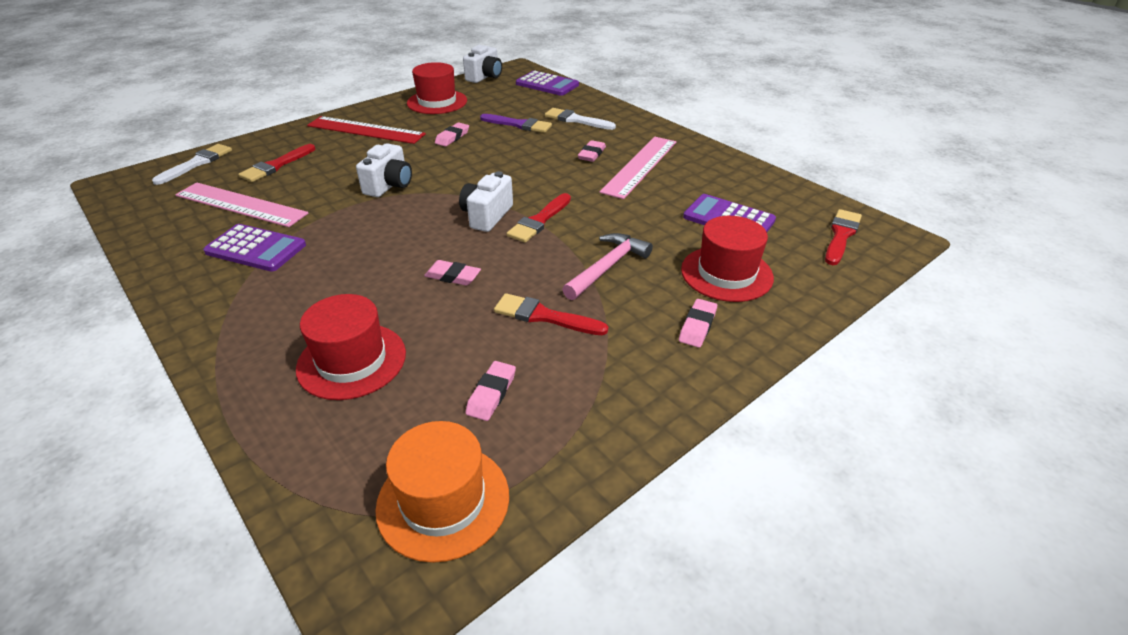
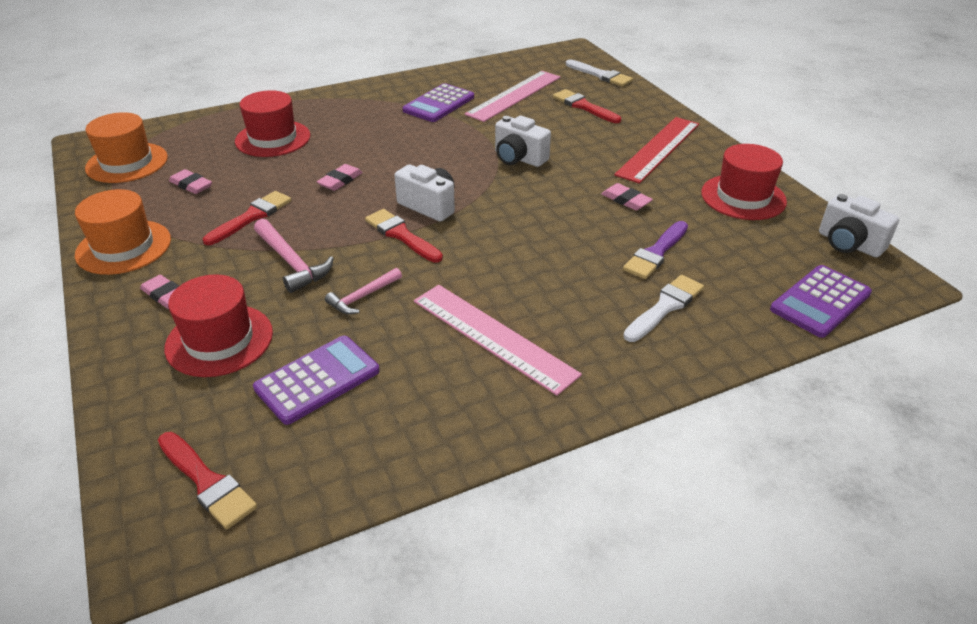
camera: 105 degrees right, 0 degrees up
(592, 154) = (545, 300): pink eraser -> none
(631, 221) = (362, 297): none -> pink hammer
(643, 395) = (124, 247): none -> orange hat

